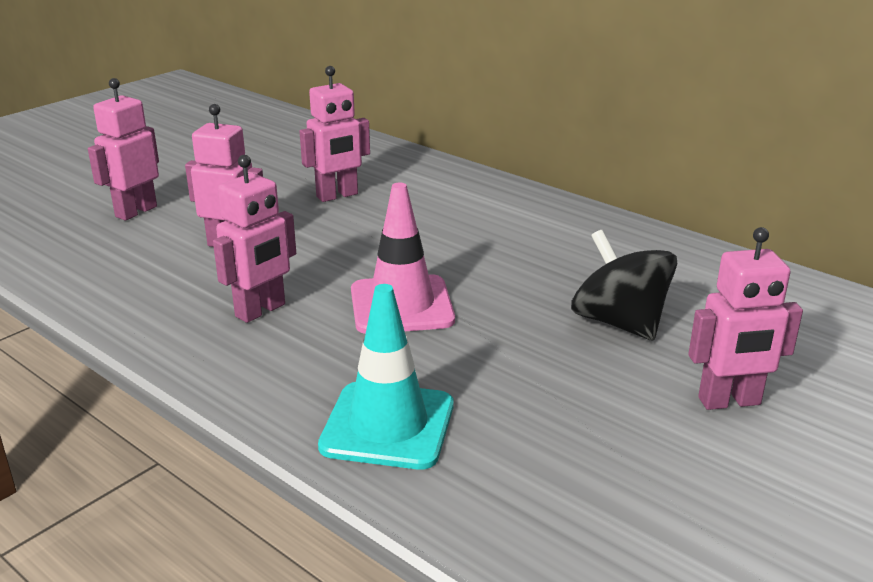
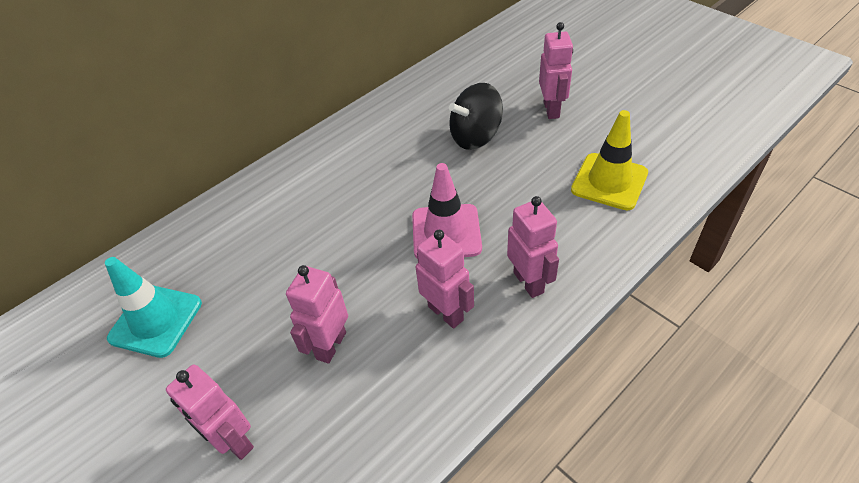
camera: 80 degrees left, 20 degrees up
(337, 196) = (253, 274): pink robot -> pink robot (529, 282)
(388, 426) = (582, 238): turquoise traffic cone -> turquoise traffic cone (156, 321)
(534, 464) = (609, 181): none -> yellow traffic cone

